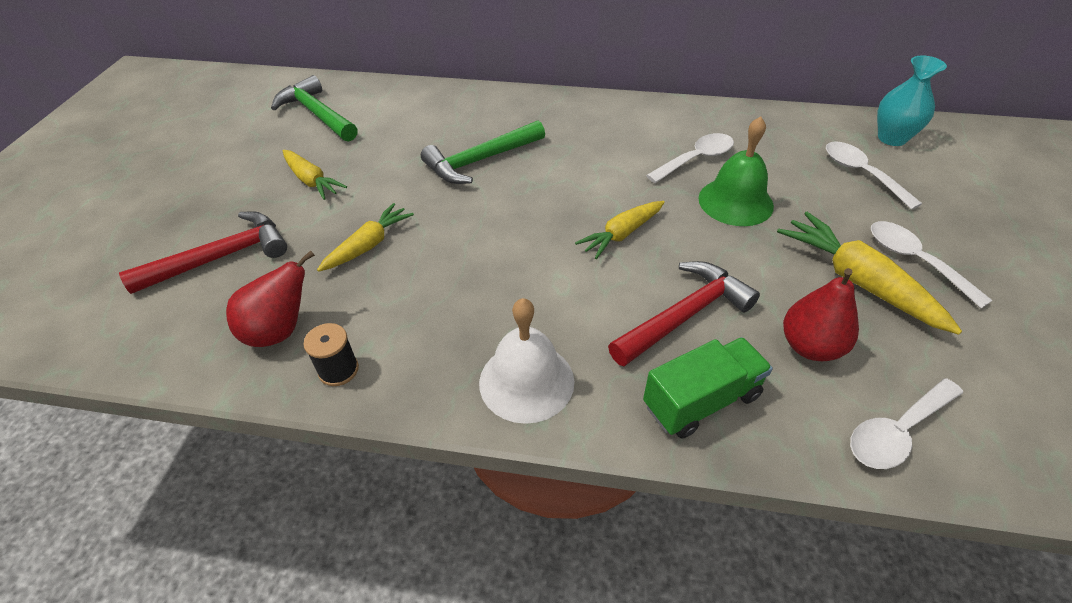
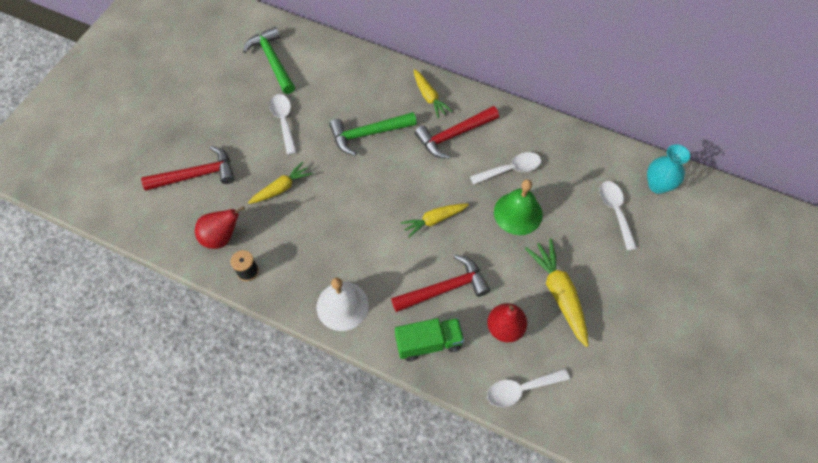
camera: 15 degrees right, 15 degrees up
(311, 181) = (258, 125): yellow carrot -> yellow carrot (429, 97)
(600, 140) = (453, 135): none -> red hammer
(915, 261) = (603, 289): white spoon -> white spoon (284, 121)

